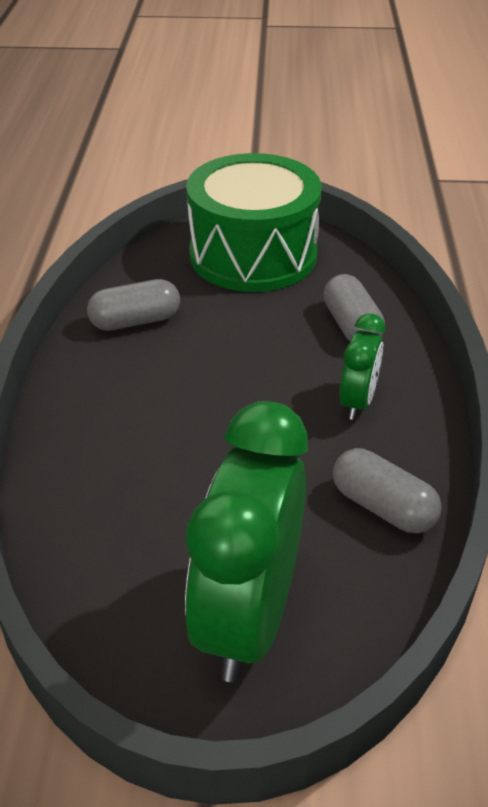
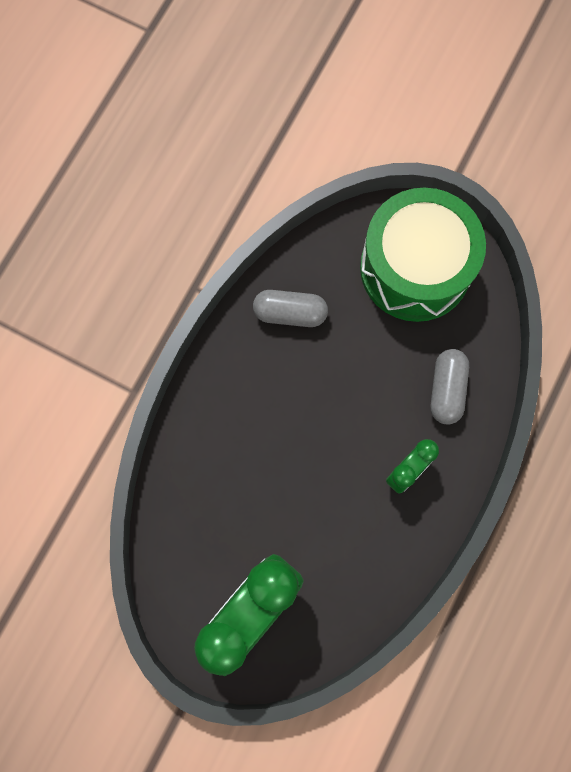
camera: 25 degrees right, 35 degrees up
(383, 507) = (372, 569): grey capsule -> none

